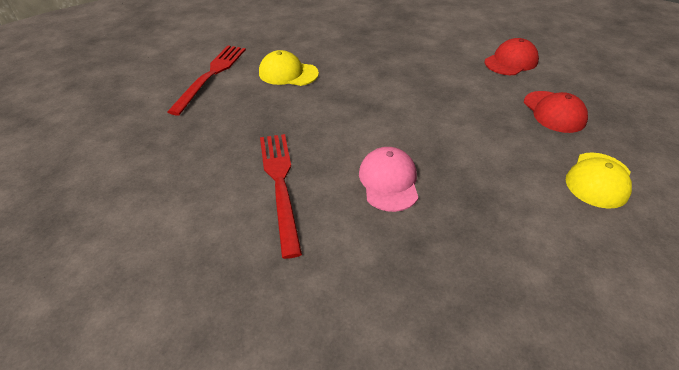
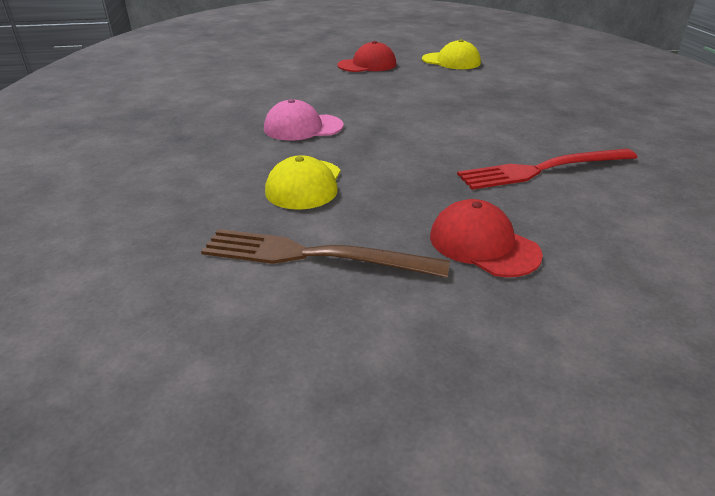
camera: 95 degrees left, 10 degrees down
(211, 75) = (314, 255): red fork -> brown fork
(389, 181) = (500, 121): pink cap -> pink cap (303, 127)
(511, 61) = (279, 72): red cap -> red cap (483, 245)

